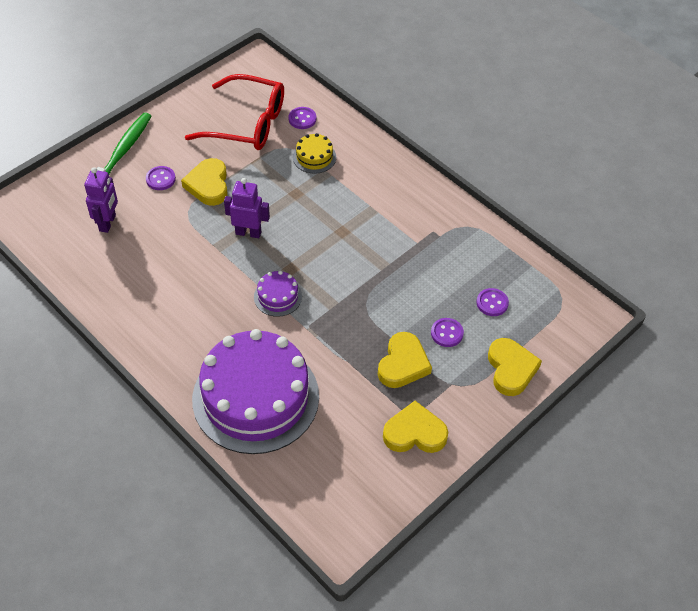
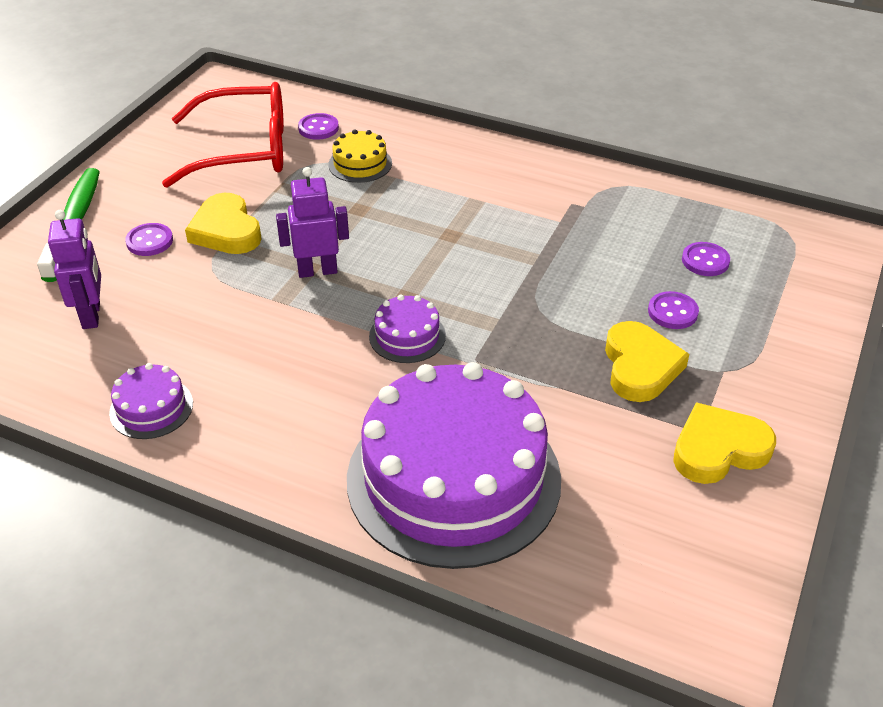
camera: 20 degrees left, 10 degrees down
(115, 296) = (151, 408): none -> purple cake
(511, 369) = (787, 329): yellow heart -> none

